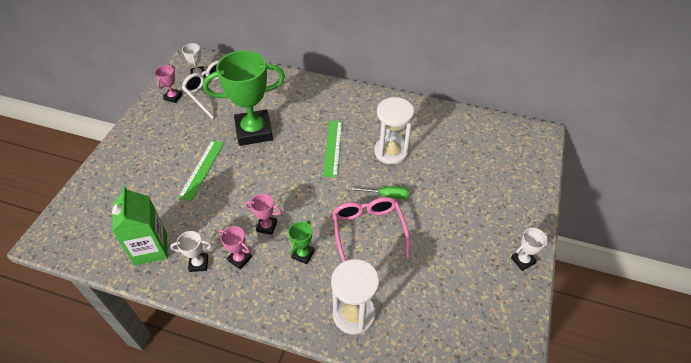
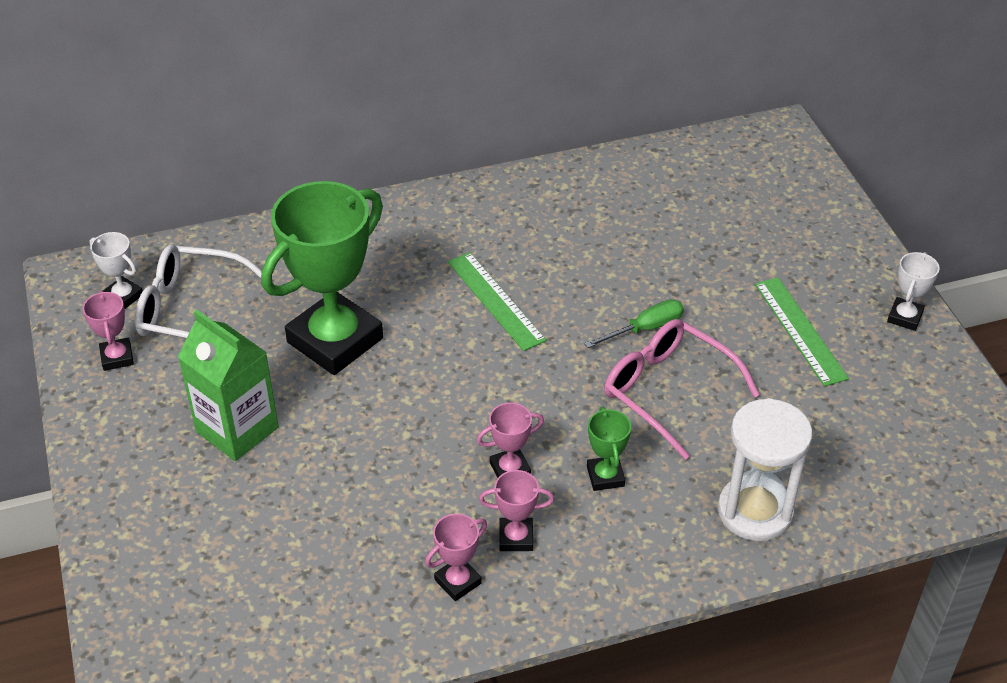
camera: 35 degrees left, 5 degrees down
(150, 248) = (352, 607): green carton -> green carton (237, 429)
(199, 263) = (458, 581): white trophy -> pink trophy
(202, 169) = (307, 445): green ruler -> green ruler (800, 330)
(391, 152) = (592, 261): white hourglass -> none

